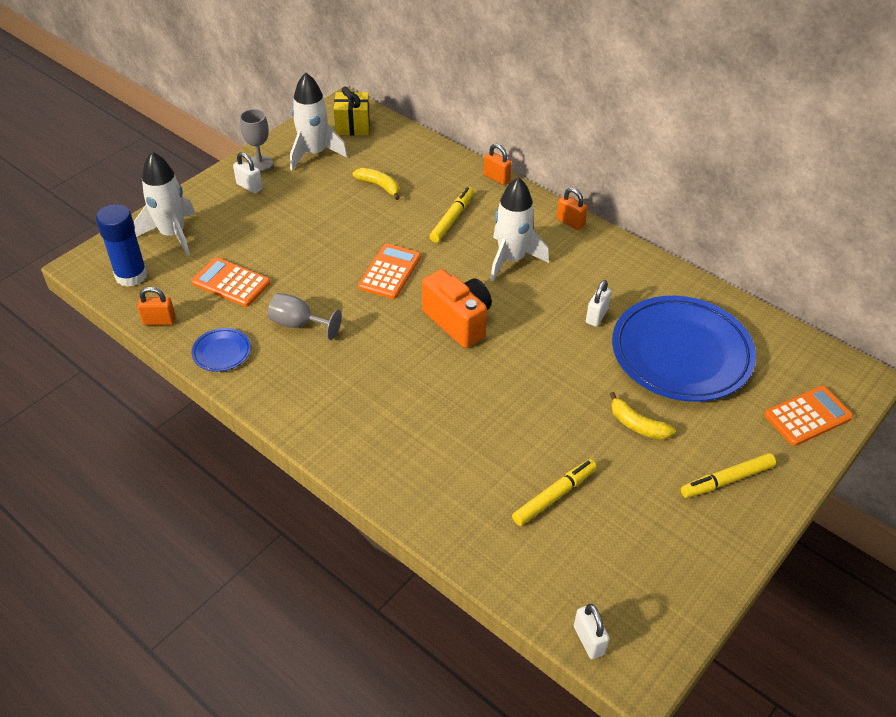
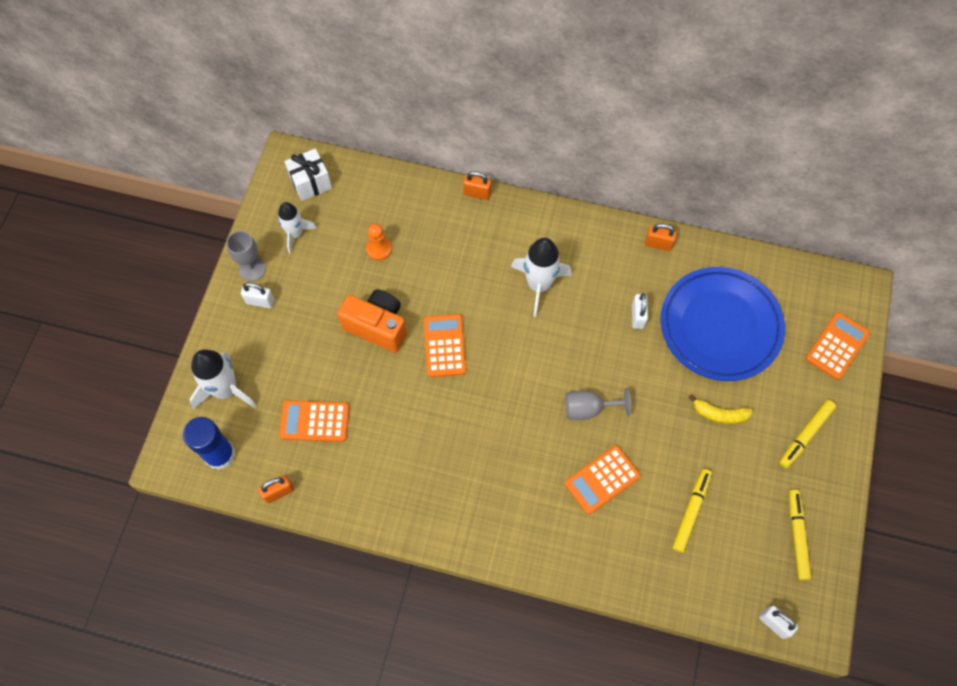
camera: 25 degrees left, 20 degrees up
(222, 352) = (354, 499): blue plate -> none
(298, 324) = (400, 439): grey goblet -> grey goblet (588, 409)
(314, 153) = (295, 234): white rocket -> white rocket, size x0.65
(352, 126) = (311, 183): yellow gift -> white gift
(379, 186) = (379, 249): yellow banana -> orange pawn
(452, 219) = (464, 260): yellow marker -> yellow marker (797, 535)
(458, 321) = (531, 374): orange camera -> orange camera (377, 326)
(475, 431) = (602, 480): none -> orange calculator
(570, 222) = (566, 220): orange padlock -> orange padlock (658, 244)

